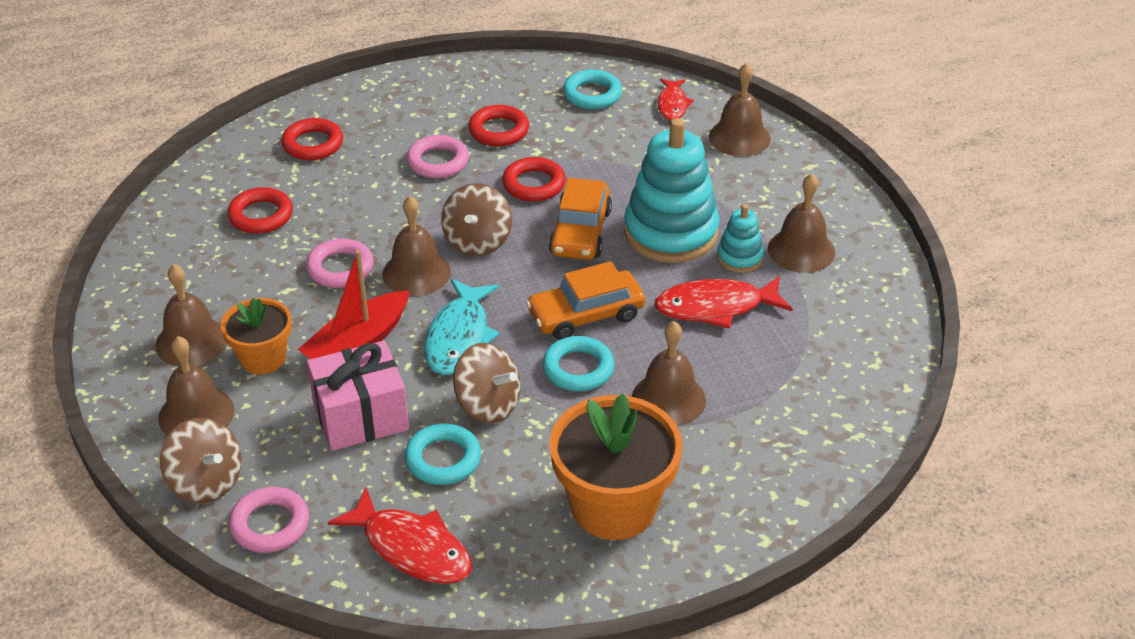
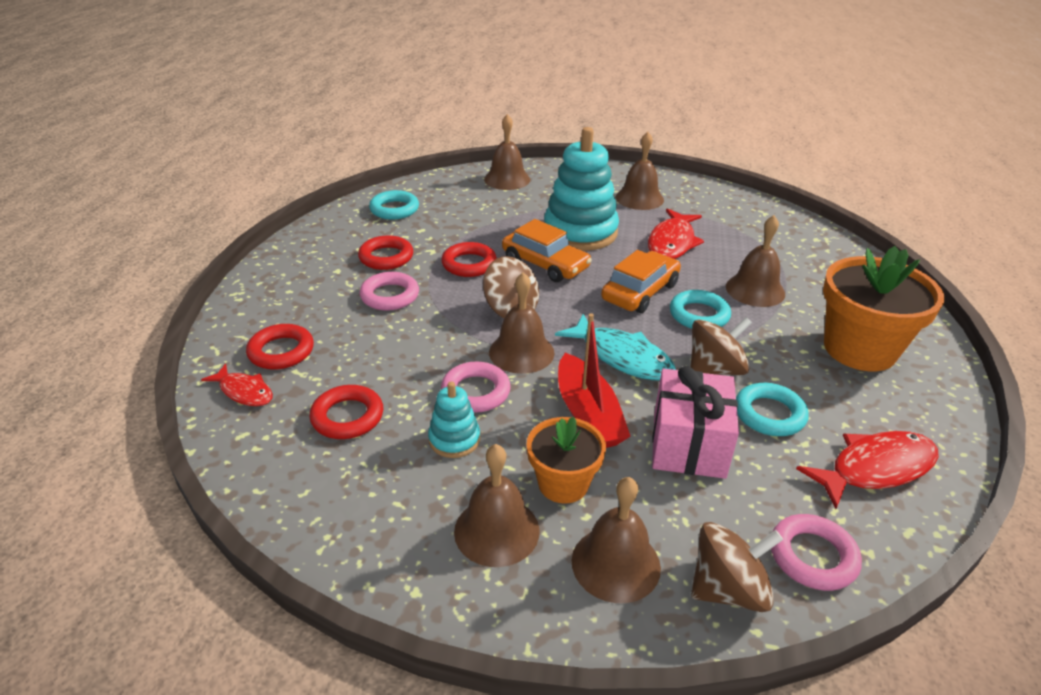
camera: 60 degrees left, 5 degrees down
(586, 314) = (640, 292): orange car -> orange car turned 150 degrees counterclockwise
(672, 105) = (445, 187): red fish -> red fish (244, 391)
(739, 258) = (628, 219): turquoise stacking toy -> turquoise stacking toy (454, 439)

